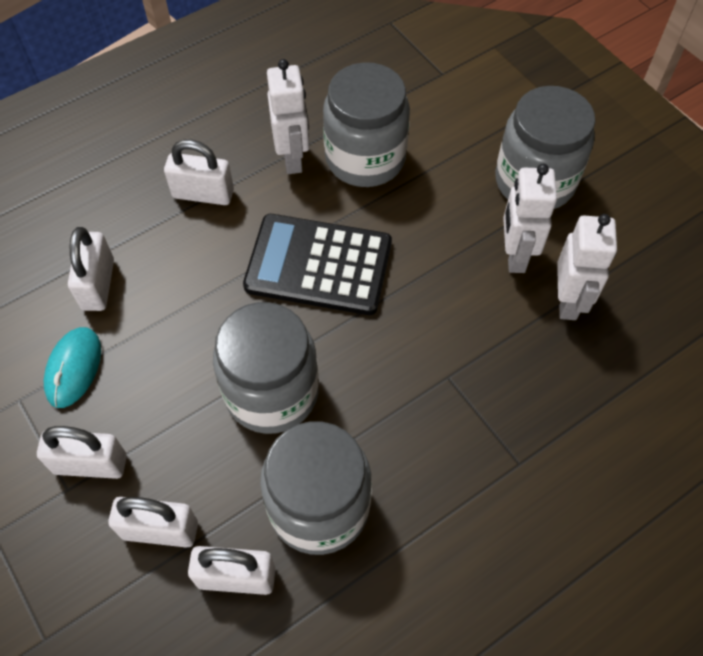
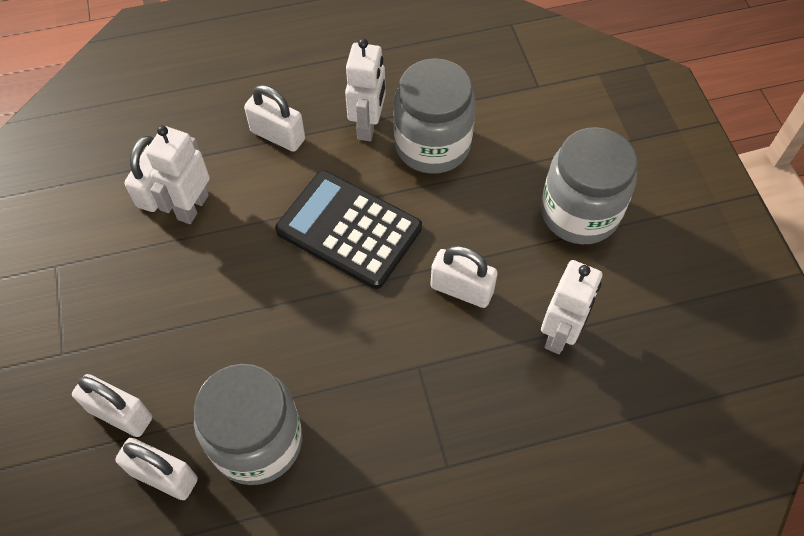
camera: 20 degrees right, 0 degrees up
(74, 368) = (109, 254): turquoise mouse -> none
(90, 464) = (89, 339): white padlock -> white padlock (461, 289)
(271, 392) = (260, 329): grey jar -> none
(515, 255) = (529, 276): white robot -> white robot (192, 207)

